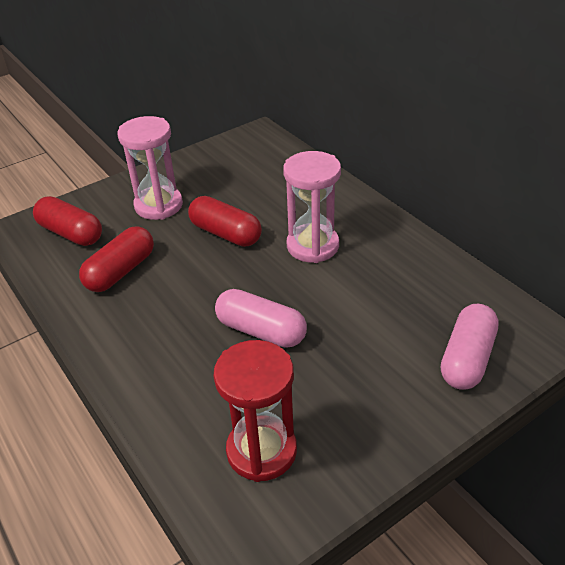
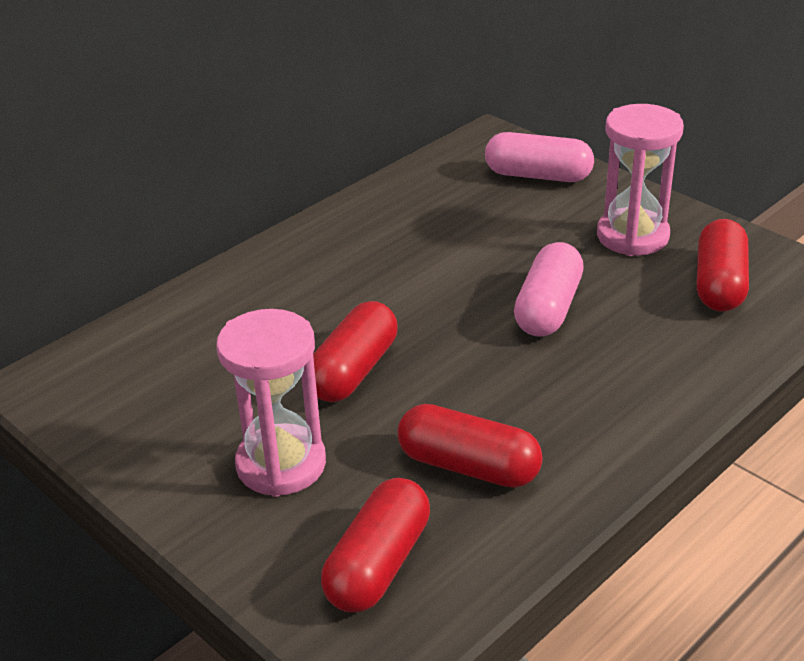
camera: 100 degrees left, 5 degrees down
(261, 451) = (719, 284): red hourglass -> red capsule
(312, 246) = (370, 287): pink hourglass -> pink hourglass (632, 236)

